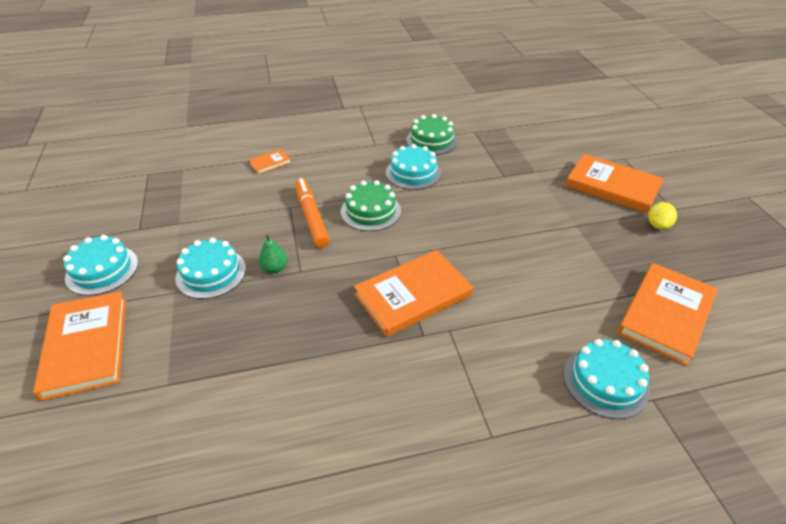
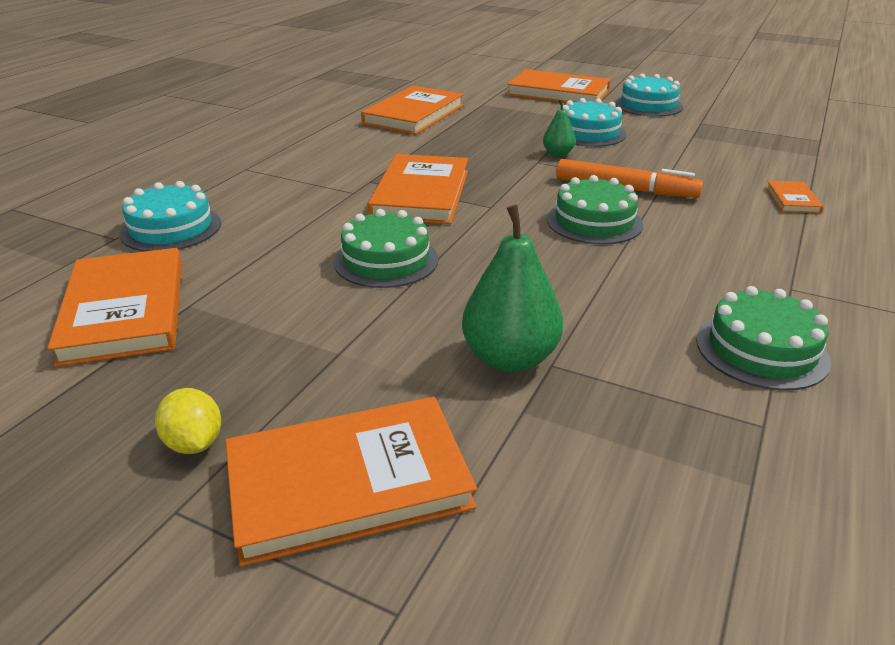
camera: 130 degrees right, 10 degrees down
(245, 419) = (413, 114): none -> orange book
(413, 173) = (658, 284): turquoise cake -> none
(501, 257) = (386, 260): none -> green cake
(514, 185) = (510, 358): none -> green pear

